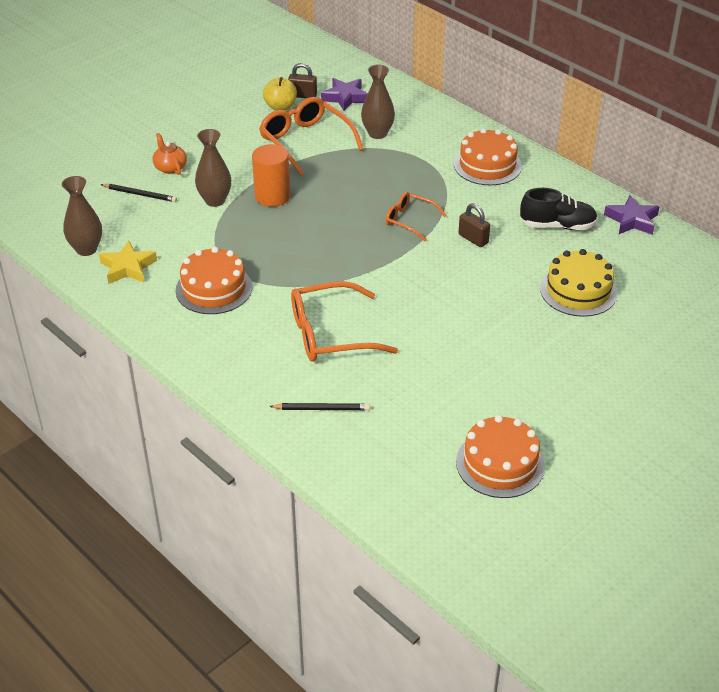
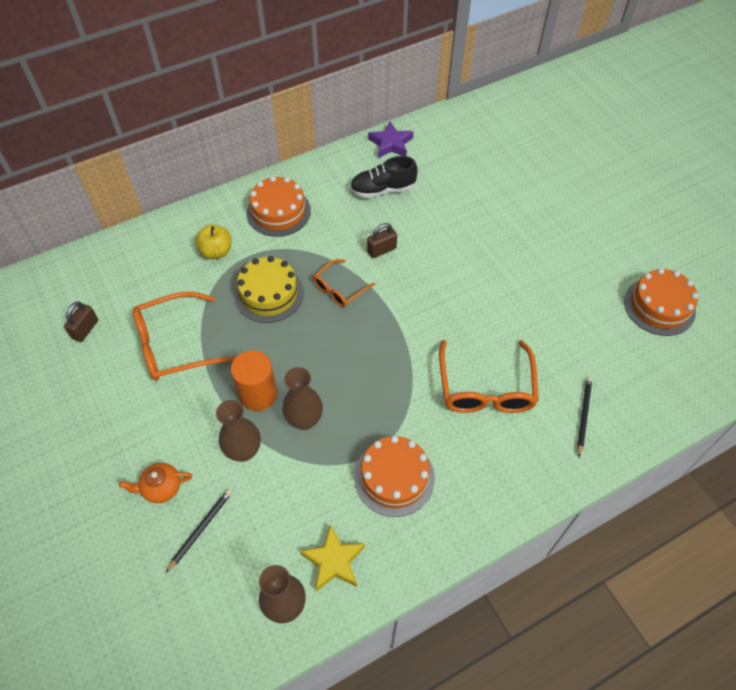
camera: 75 degrees left, 15 degrees up
(280, 107) = (96, 354): yellow apple -> yellow apple (216, 252)
(345, 97) = (110, 292): purple star -> none
(377, 133) = (189, 280): brown vase -> brown vase (304, 420)
(558, 226) = (382, 190): black shoe -> black shoe turned 120 degrees counterclockwise
(578, 291) = (469, 202): yellow cake -> yellow cake (269, 294)

